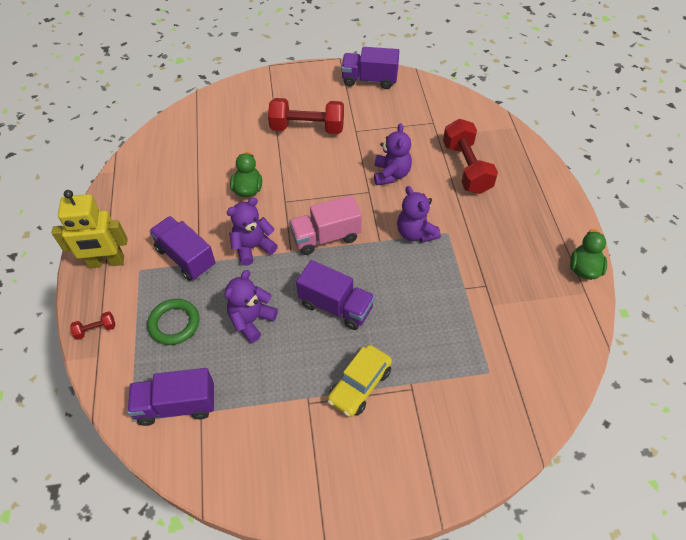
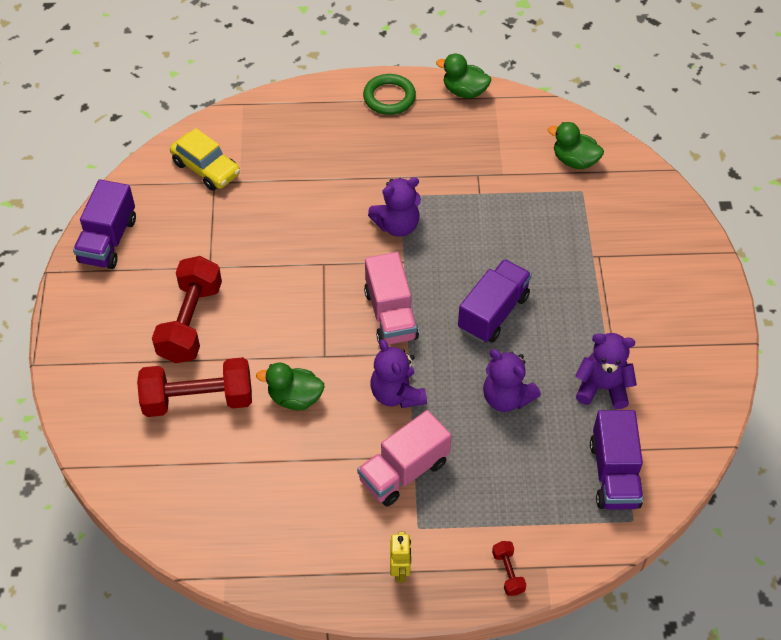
camera: 85 degrees left, 0 degrees up
(106, 262) = (400, 570): yellow robot -> yellow robot, size x0.52
(174, 323) = (505, 481): green ring -> green ring (389, 97)
(186, 257) = (404, 471): purple truck -> pink truck
(360, 385) = (594, 300): yellow car -> yellow car (206, 168)
(391, 174) = (298, 237): purple teddy bear -> purple teddy bear (602, 387)
(466, 168) = (302, 162): red dumbbell -> red dumbbell (198, 399)
(526, 364) = (574, 161): none -> green duck

